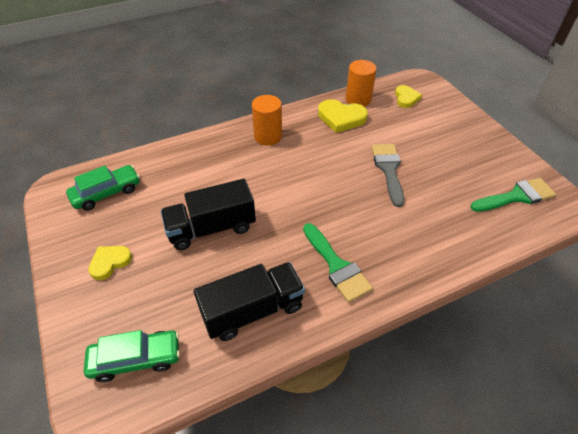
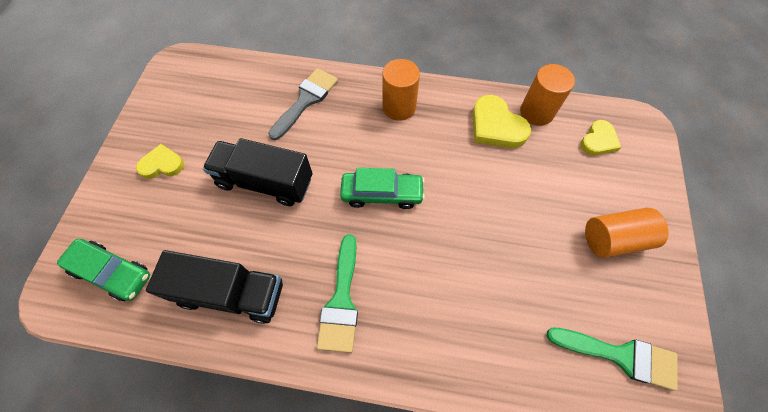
camera: 35 degrees right, 15 degrees up
(107, 193) = (211, 90): green car -> green car (382, 194)
(388, 170) = (493, 223): grey brush -> grey brush (306, 100)
(460, 142) = (614, 239): none -> orange cylinder

